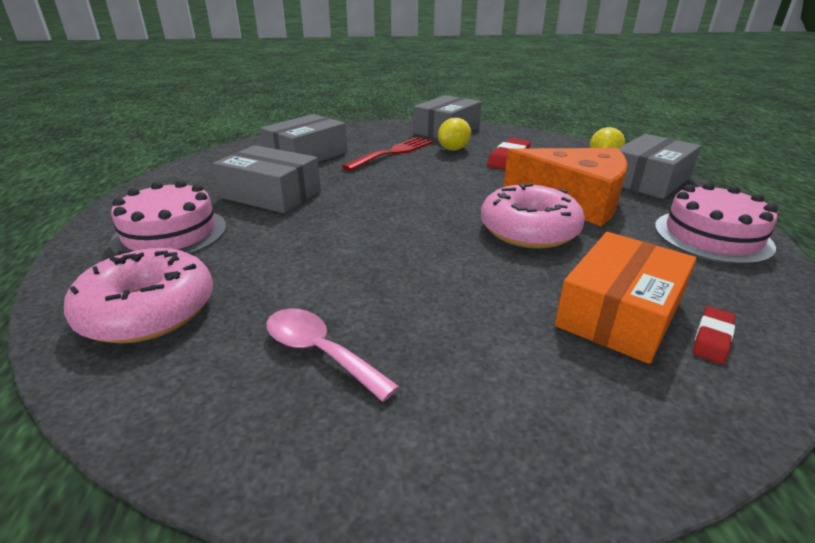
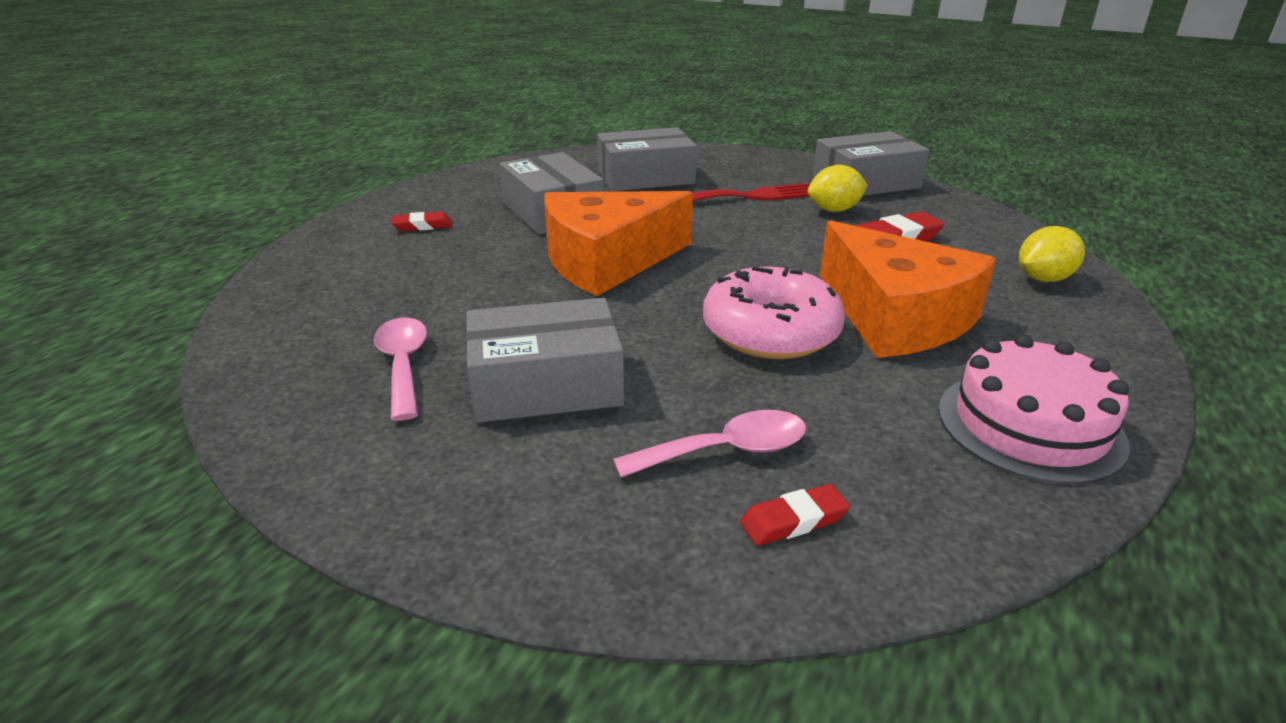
camera: 35 degrees right, 0 degrees up
(148, 311) = (332, 285): pink donut -> none
(170, 233) = (422, 226): pink cake -> red eraser
(363, 217) = (607, 261): none -> orange cheese
(619, 313) = (726, 451): orange box -> pink spoon
(649, 180) = (1071, 325): grey box -> grey box (546, 384)

